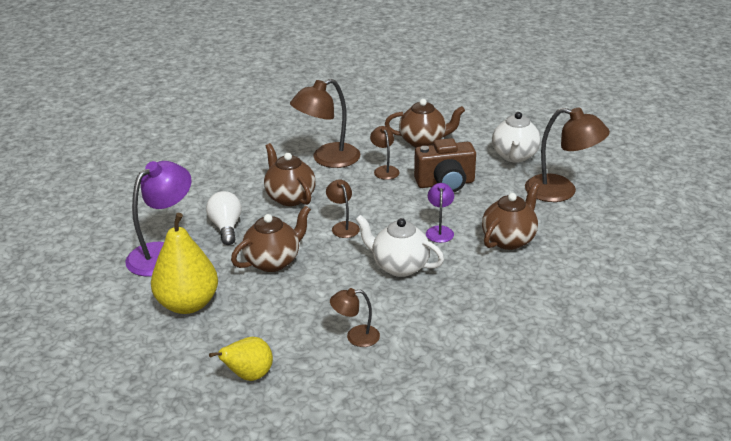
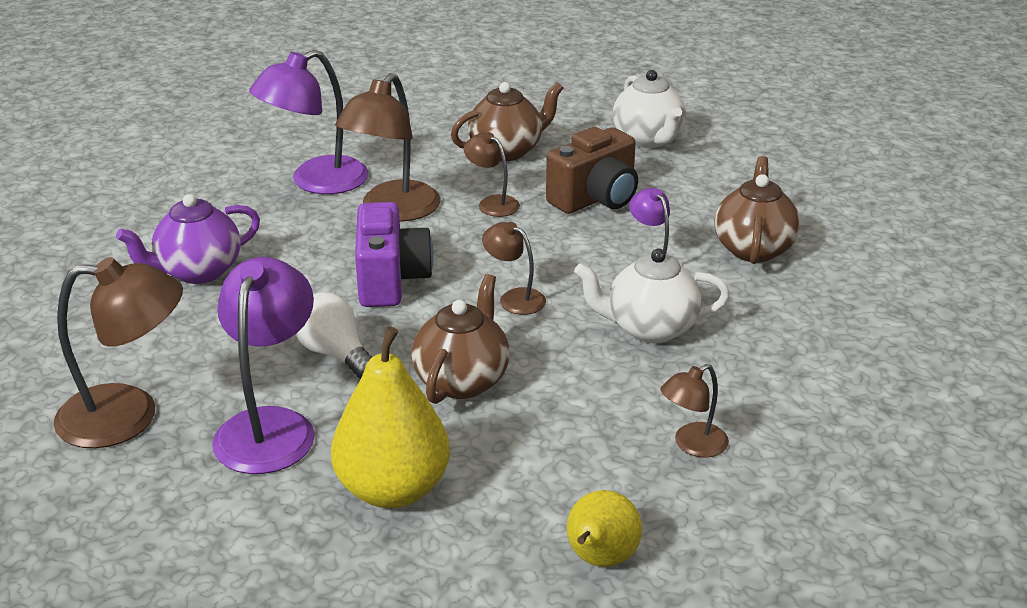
camera: 30 degrees left, 0 degrees up
(203, 165) = (198, 271): none -> purple teapot
(290, 197) = (391, 280): brown teapot -> purple camera
(304, 132) = (316, 182): none -> purple lamp
(561, 191) = (752, 169): brown lamp -> brown lamp (128, 416)

